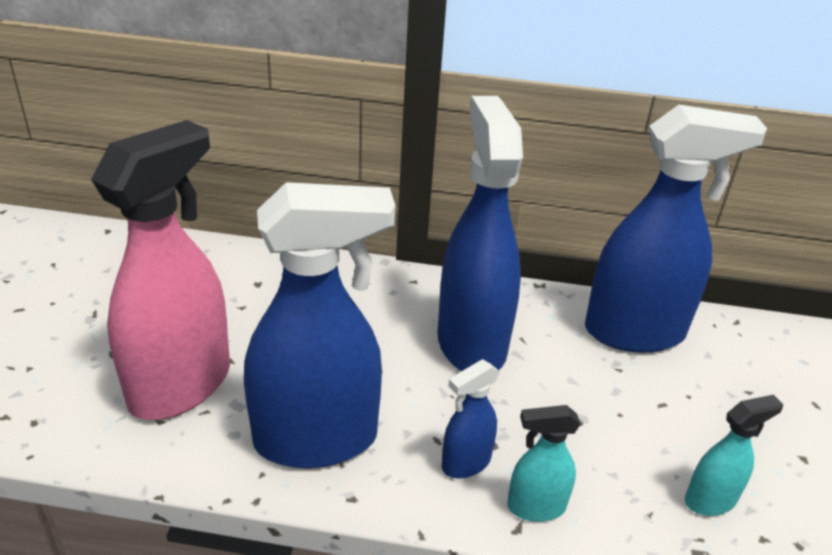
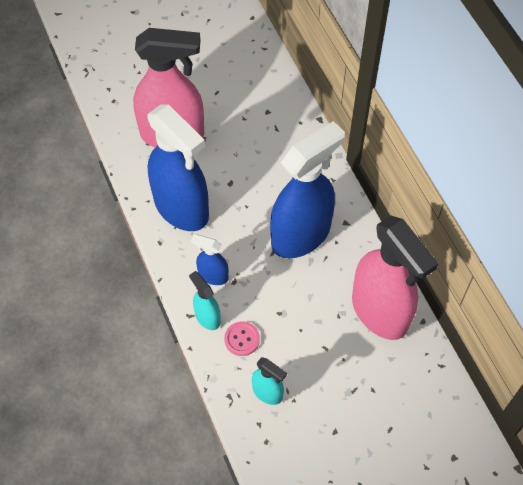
camera: 60 degrees right, 25 degrees up
(600, 484) = (242, 339): none -> pink button
(635, 332) = (380, 312): blue spray bottle -> pink spray bottle

